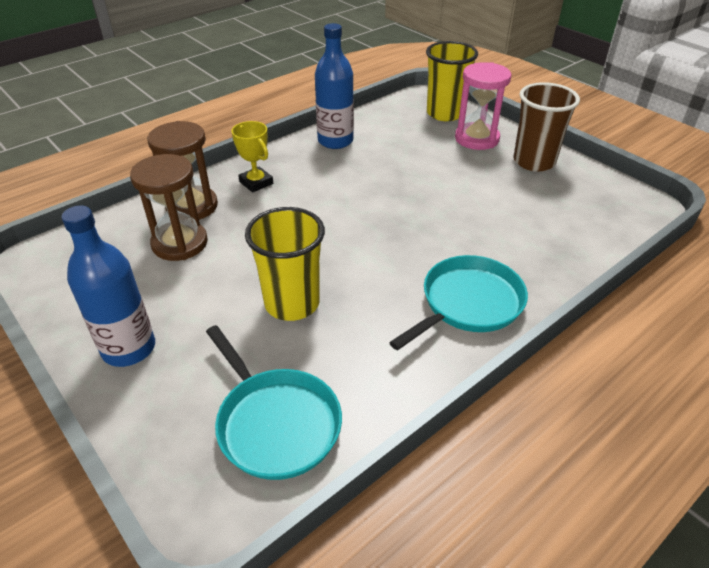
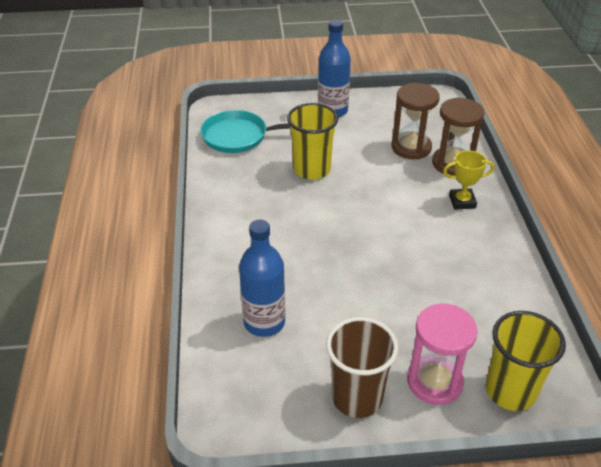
camera: 125 degrees right, 0 degrees up
(335, 141) = (502, 273): blue bottle -> blue bottle (264, 322)
(468, 303) = (237, 237): turquoise pan -> none

